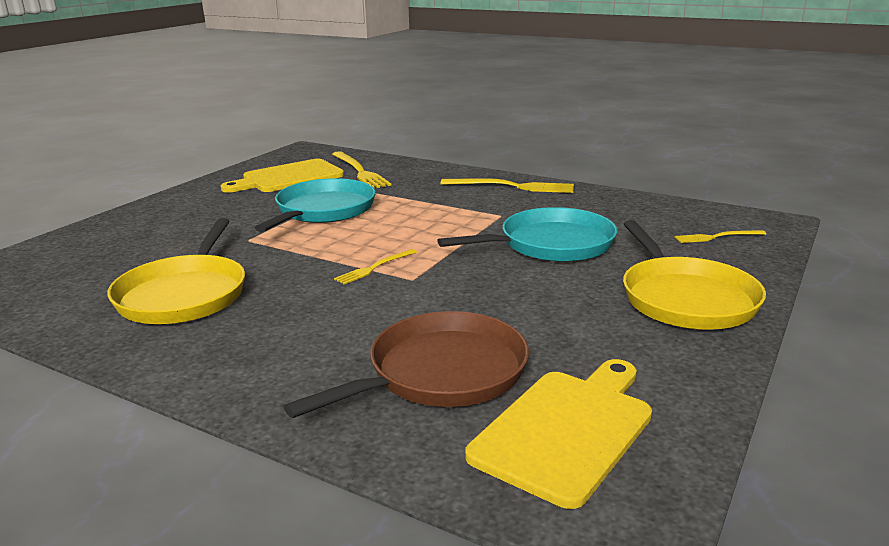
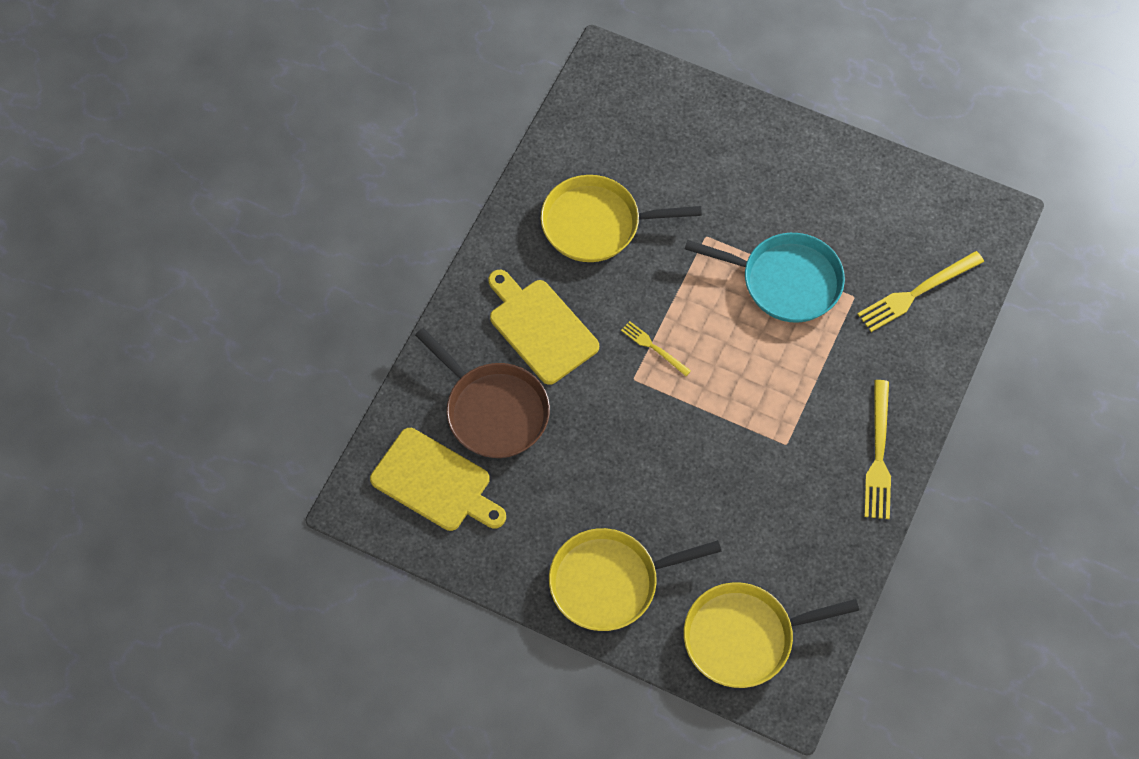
camera: 85 degrees right, 40 degrees up
(289, 177) = (887, 225): yellow cutting board -> yellow cutting board (540, 328)
(551, 244) = (714, 487): turquoise pan -> none
(717, 237) = (744, 637): yellow fork -> yellow pan

